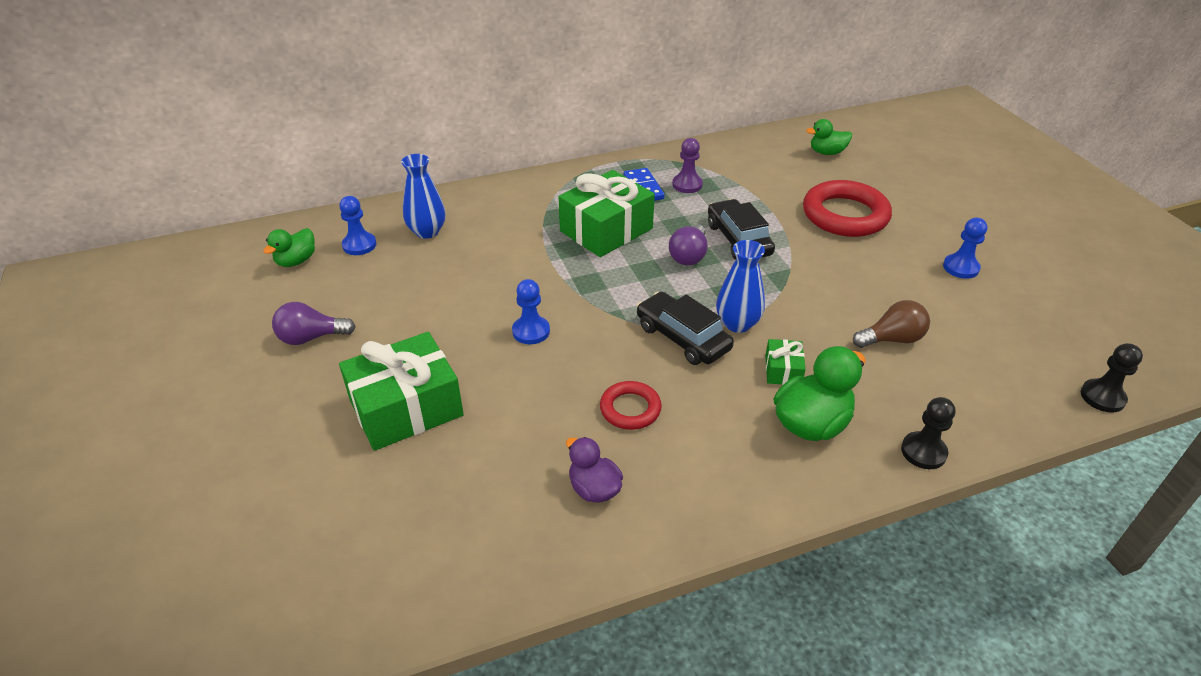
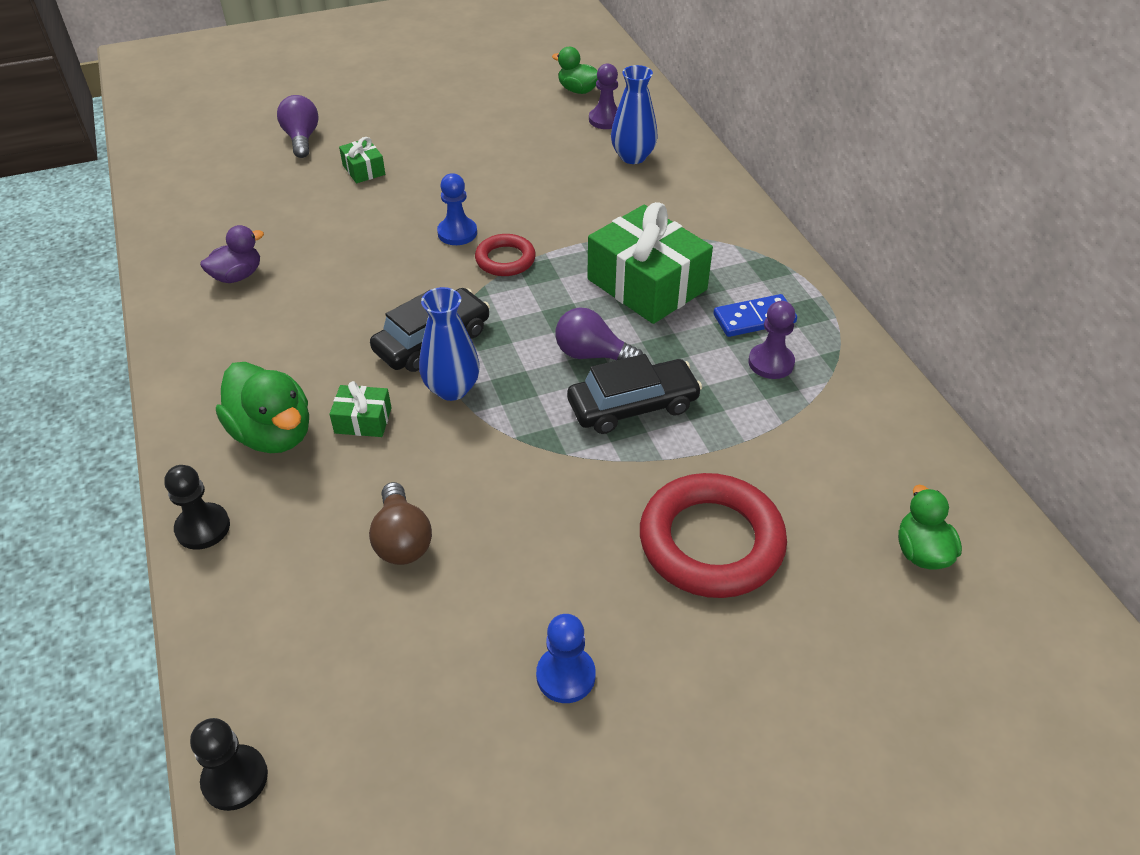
camera: 90 degrees right, 5 degrees up
(311, 338) = (464, 113): purple light bulb -> purple light bulb (302, 139)
(359, 245) = (606, 120): blue pawn -> purple pawn
(406, 408) = (363, 170): green gift -> green gift, size x0.46
(630, 409) = (330, 299): red ring -> red ring (505, 259)

